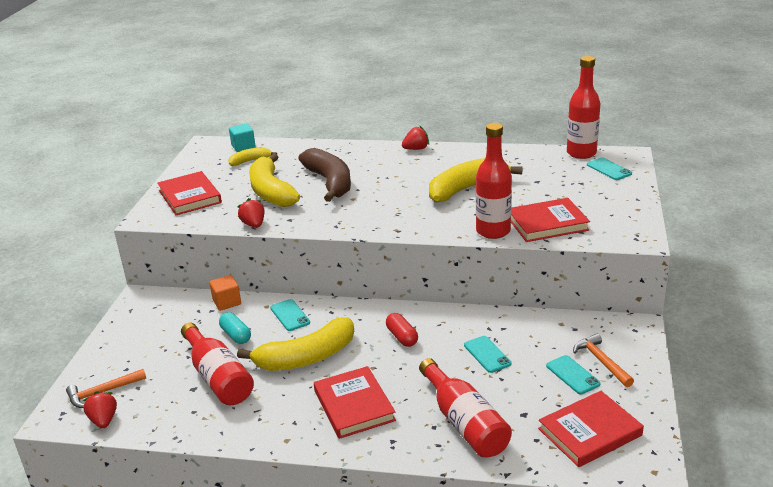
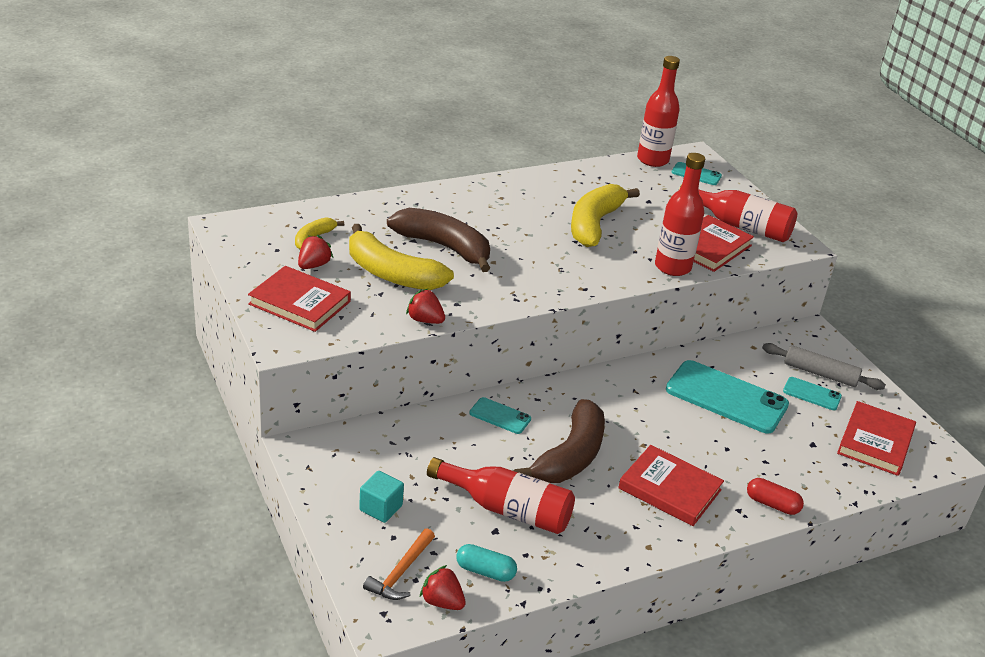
camera: 40 degrees left, 5 degrees up
(227, 302) = (413, 422): orange cube -> none
(236, 335) = (469, 457): turquoise capsule -> turquoise capsule (485, 571)
(243, 146) = (278, 220): turquoise cube -> turquoise cube (381, 508)
(306, 357) = (570, 456): yellow banana -> brown banana
(402, 337) = (635, 404): red capsule -> red capsule (772, 504)
(416, 149) = (487, 185): red strawberry -> red strawberry (314, 265)
(464, 423) = (777, 470): red bottle -> red bottle (740, 226)
(487, 354) = (726, 397): turquoise phone -> turquoise phone, size x2.07
(601, 361) = (820, 373): orange hammer -> grey rolling pin

